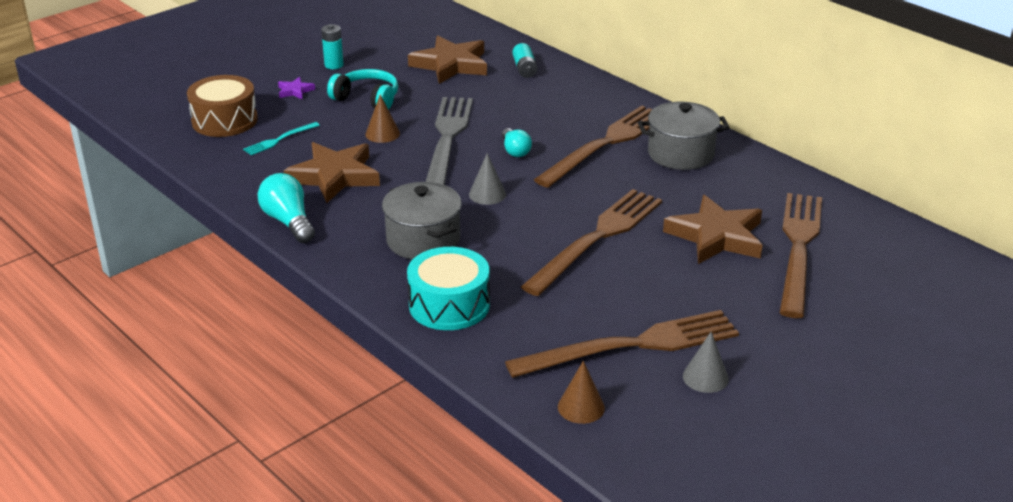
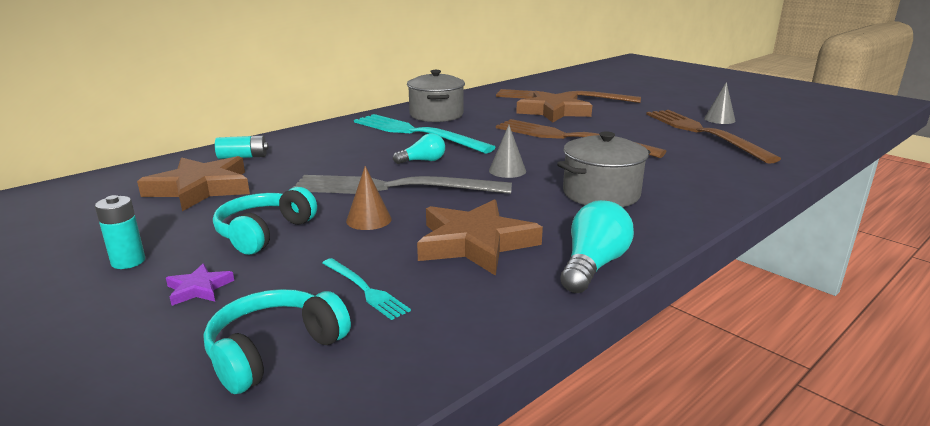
camera: 90 degrees left, 10 degrees down
(224, 120) = (274, 351): brown drum -> turquoise headphones
(288, 222) = (593, 265): turquoise light bulb -> turquoise light bulb turned 150 degrees clockwise
(449, 305) = (700, 182): turquoise drum -> none
(581, 407) = (786, 145): brown cone -> none
(605, 144) = (416, 133): brown fork -> turquoise fork

